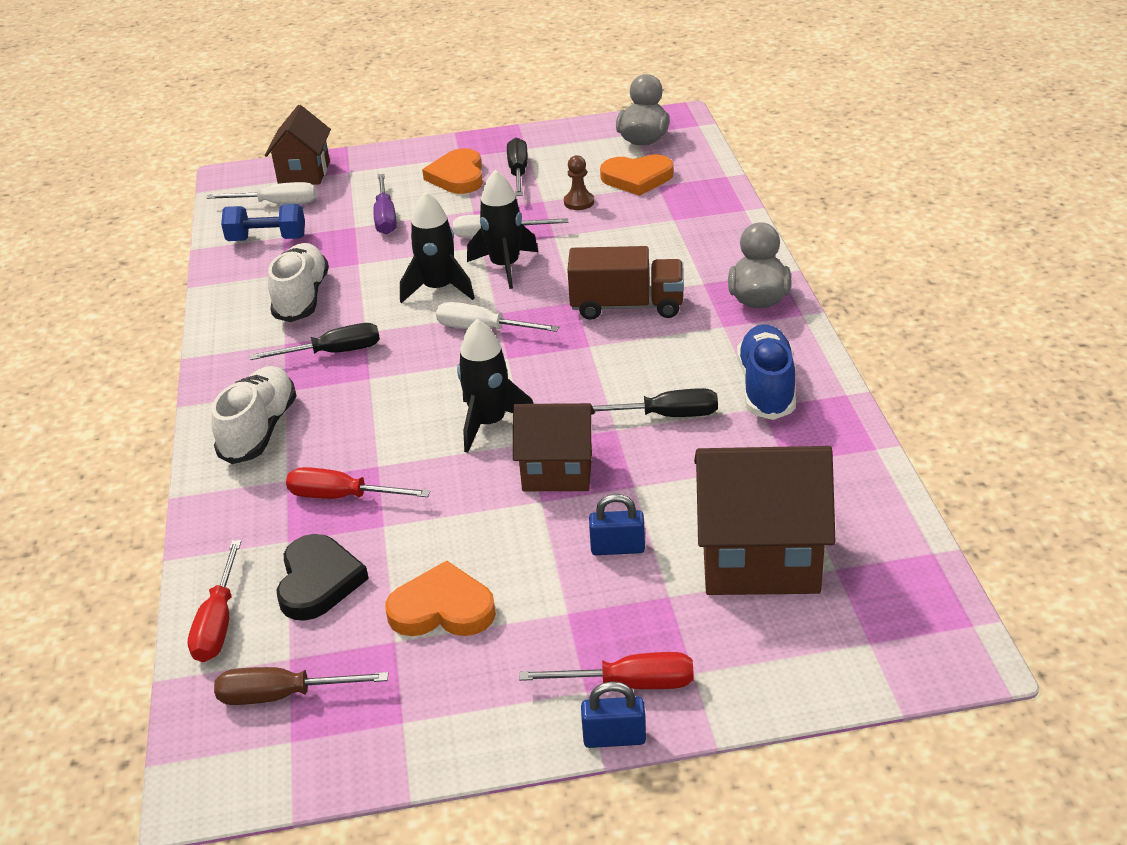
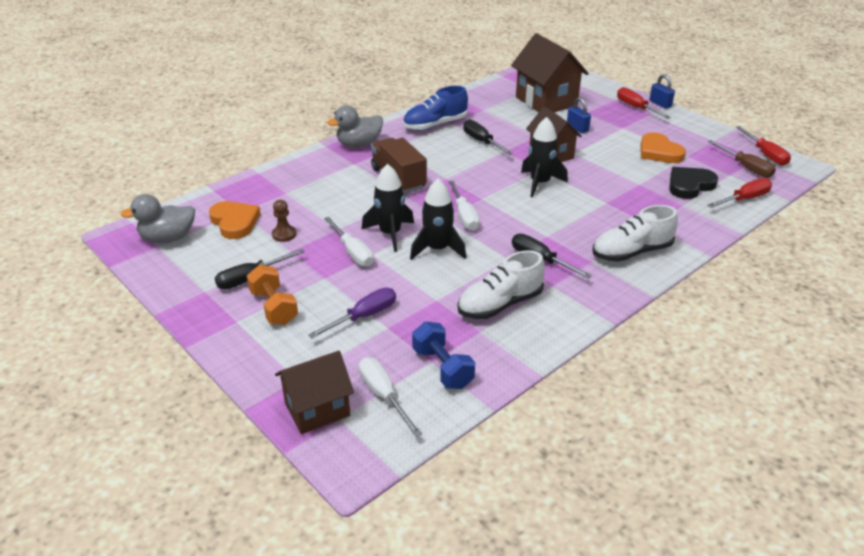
camera: 125 degrees left, 0 degrees up
(342, 497) = (638, 202): red screwdriver -> red screwdriver (765, 154)
(457, 176) = (274, 307): orange heart -> orange dumbbell

